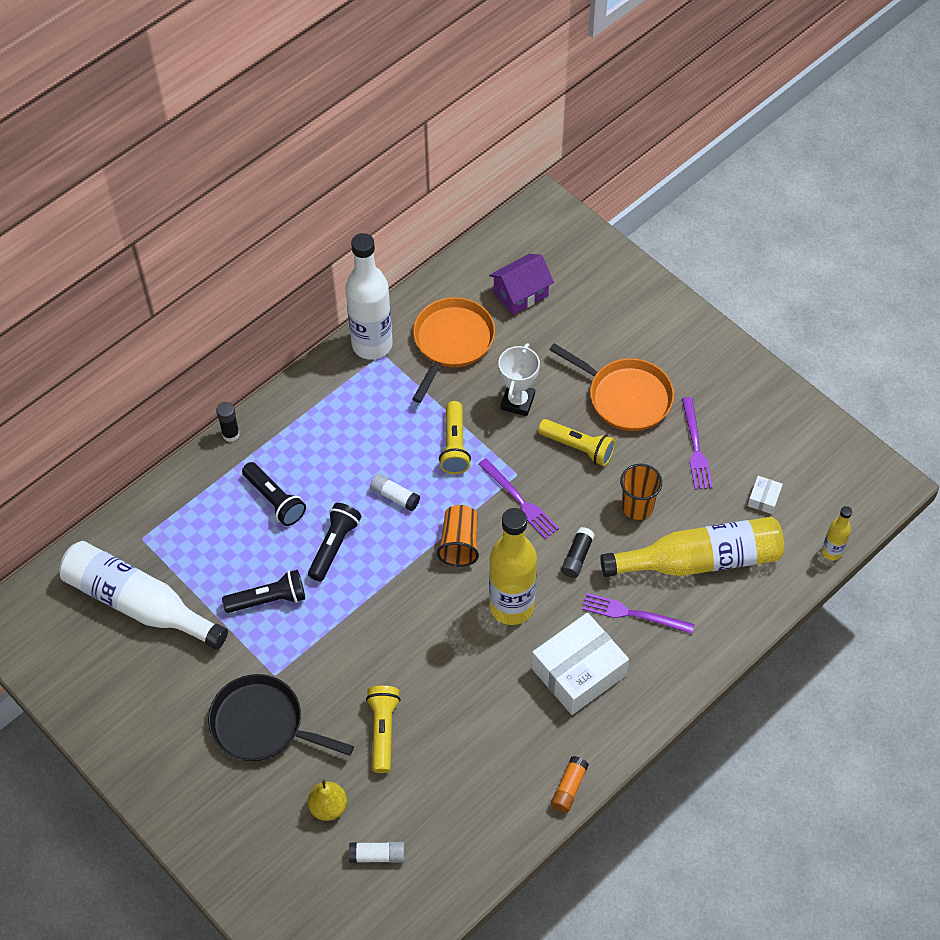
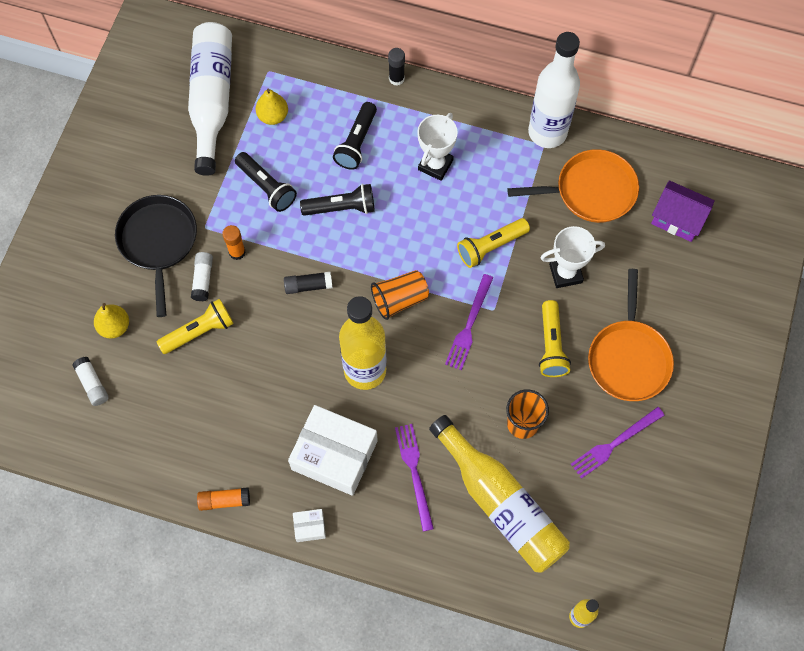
camera: 60 degrees right, 10 degrees up
(195, 558) = (273, 116): none -> yellow pear
(320, 658) = (237, 252): none -> orange glue stick
(343, 448) = (435, 165): none -> white trophy
(395, 496) = (414, 227): white glue stick -> white glue stick (203, 279)
(577, 557) = (443, 399): black glue stick -> black glue stick (308, 286)
(764, 498) = (598, 529): white box -> white box (309, 527)

